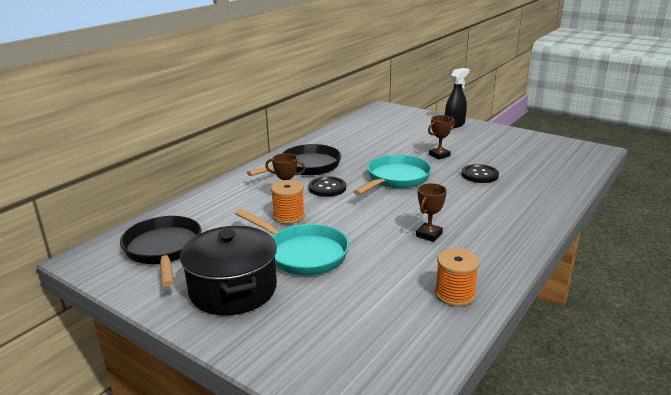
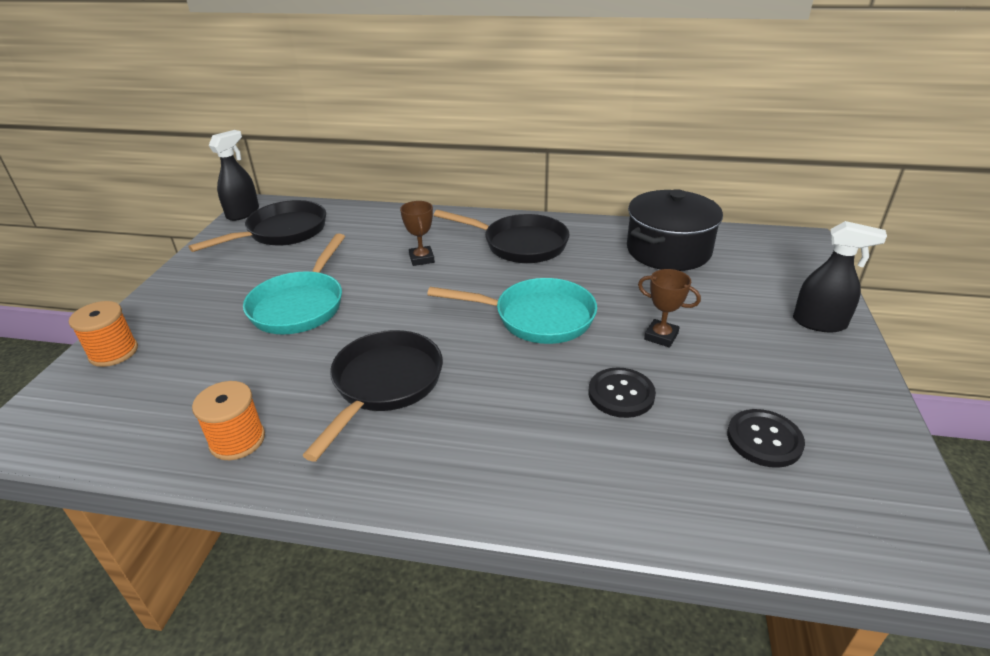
camera: 65 degrees right, 10 degrees up
(89, 267) = (243, 213): none -> black spray bottle
(233, 289) = (220, 288): black pot -> black pot (668, 250)
(288, 216) = (380, 272): orange spool -> orange spool (114, 352)
(327, 188) = (470, 275): black button -> black button (764, 439)
(429, 235) = (384, 385): brown trophy -> black pan

